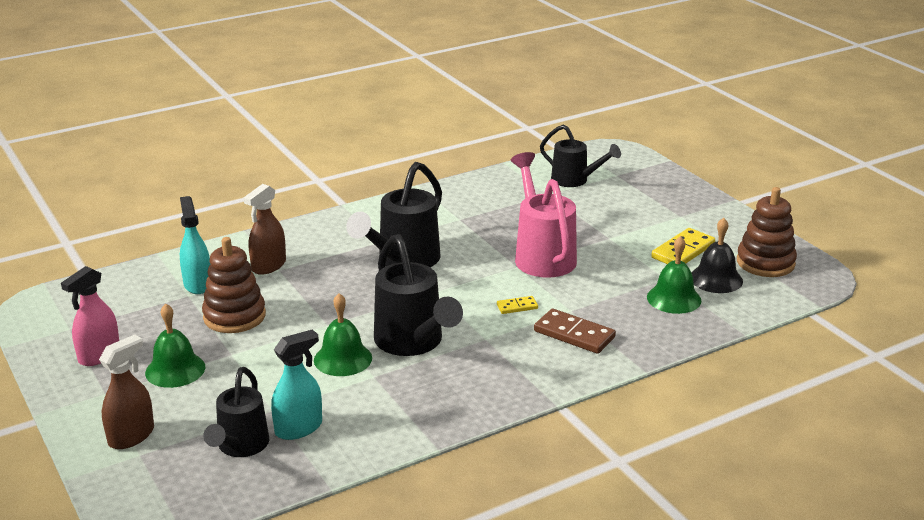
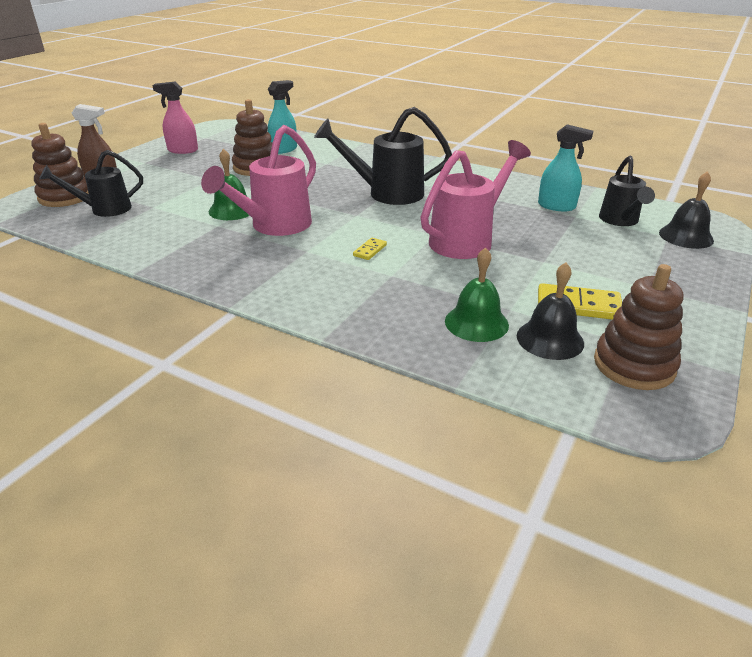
camera: 60 degrees right, 5 degrees up
(158, 474) = (65, 197): none -> brown stacking toy
(175, 370) = (181, 170): green bell -> none
(268, 266) = (328, 159): brown spray bottle -> none
(299, 428) = (135, 220): turquoise spray bottle -> turquoise spray bottle (556, 206)
(413, 343) = (274, 226): black watering can -> pink watering can
(517, 307) = (370, 250): yellow domino -> yellow domino turned 75 degrees clockwise
(574, 334) = (352, 286): brown domino -> none
(624, 169) = (686, 236): none -> black bell

